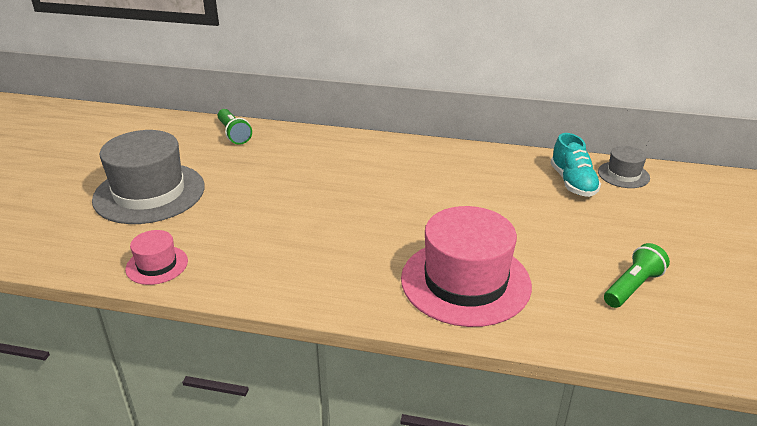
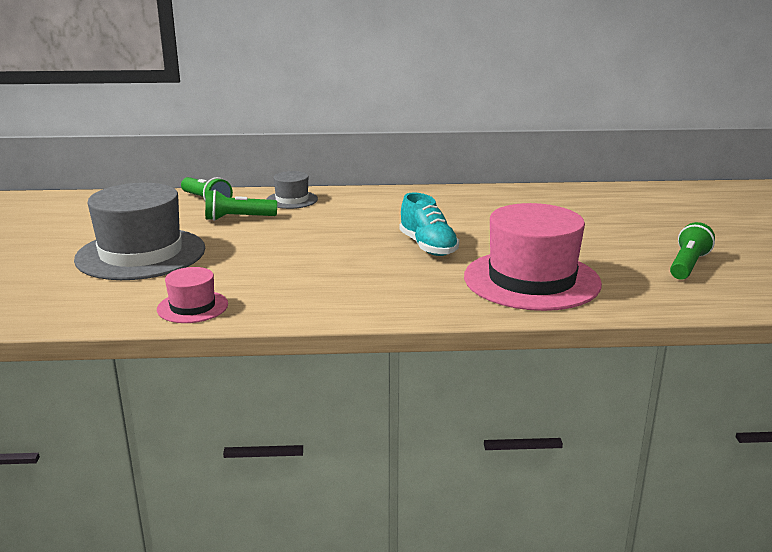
camera: 15 degrees left, 10 degrees down
(248, 160) = (238, 218): none -> green flashlight
(572, 183) = (583, 203): turquoise shoe -> turquoise shoe (428, 247)
(623, 175) = (625, 193): grey hat -> grey hat (292, 200)

